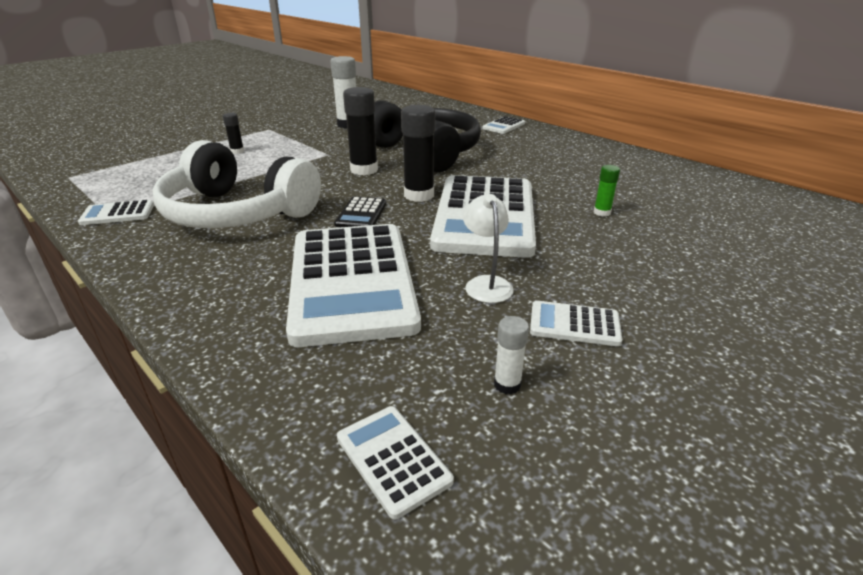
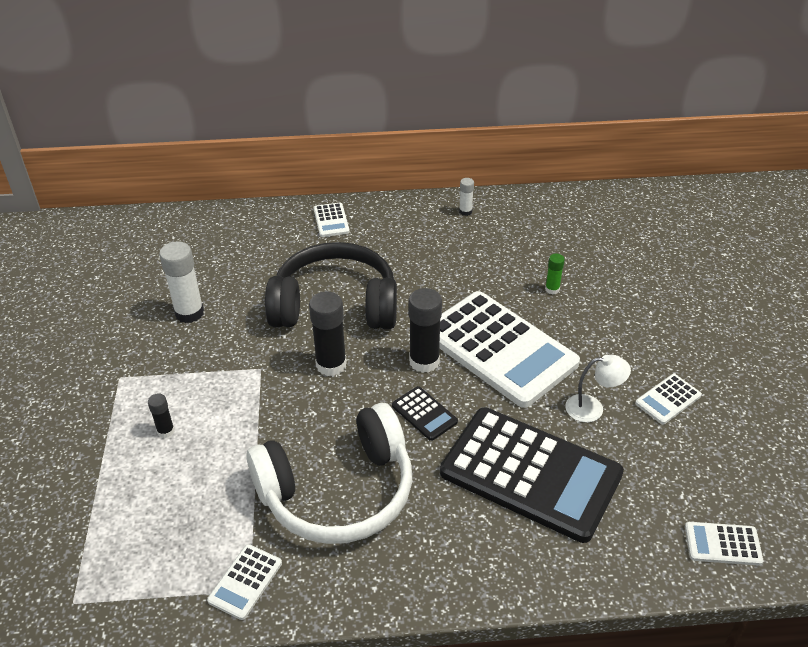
camera: 50 degrees left, 10 degrees up
(351, 281) = (530, 474): white calculator -> black calculator
(486, 283) = (592, 408): white lamp -> white lamp turned 150 degrees clockwise
(507, 384) = (698, 464): white glue stick -> white glue stick (465, 212)

